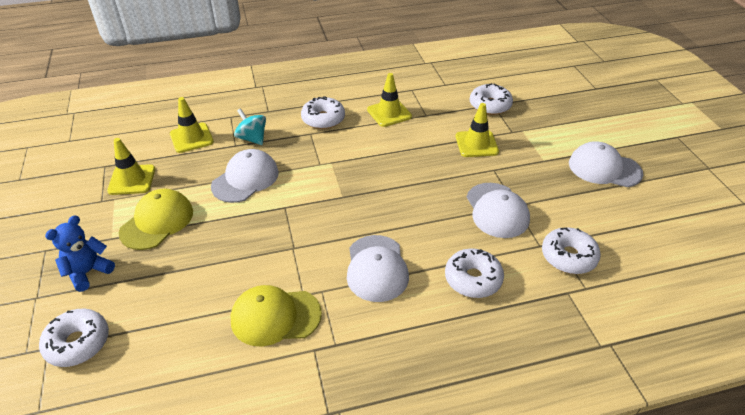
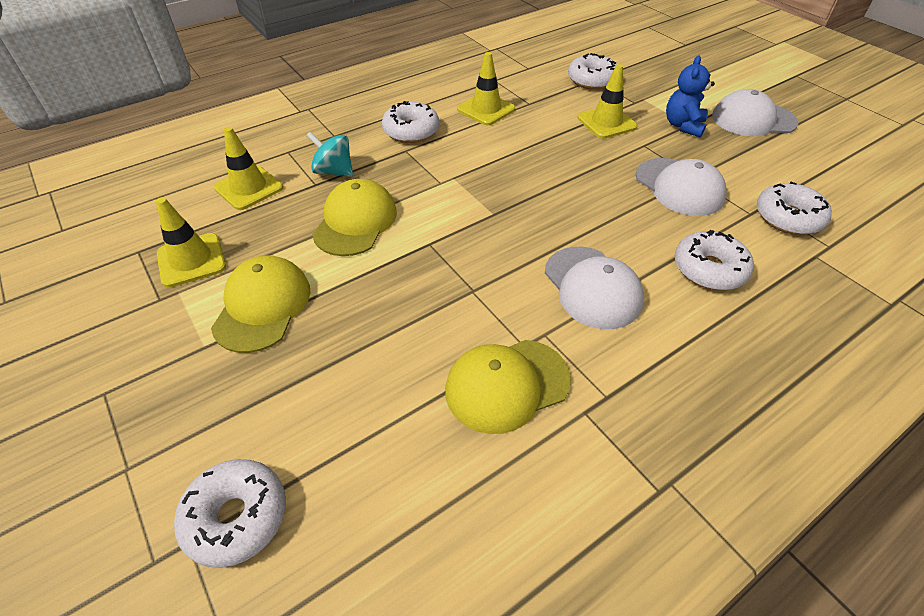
camera: 20 degrees left, 5 degrees up
(88, 272) = (194, 405): blue teddy bear -> blue teddy bear (683, 126)
(245, 179) = (355, 222): white cap -> yellow cap

